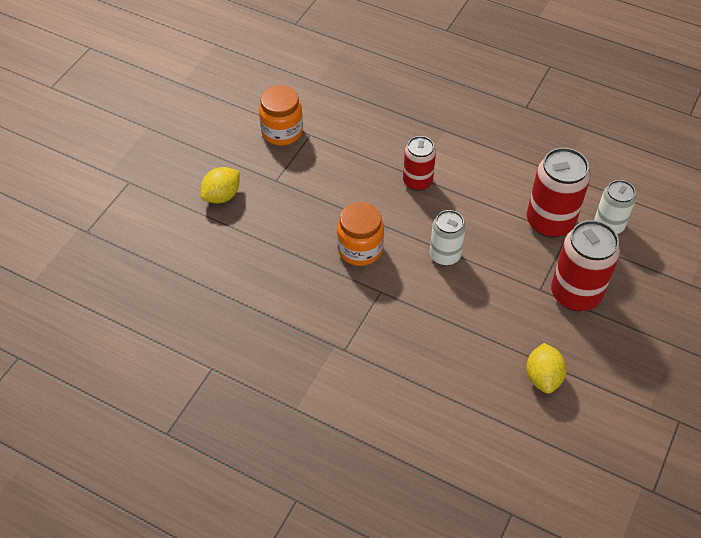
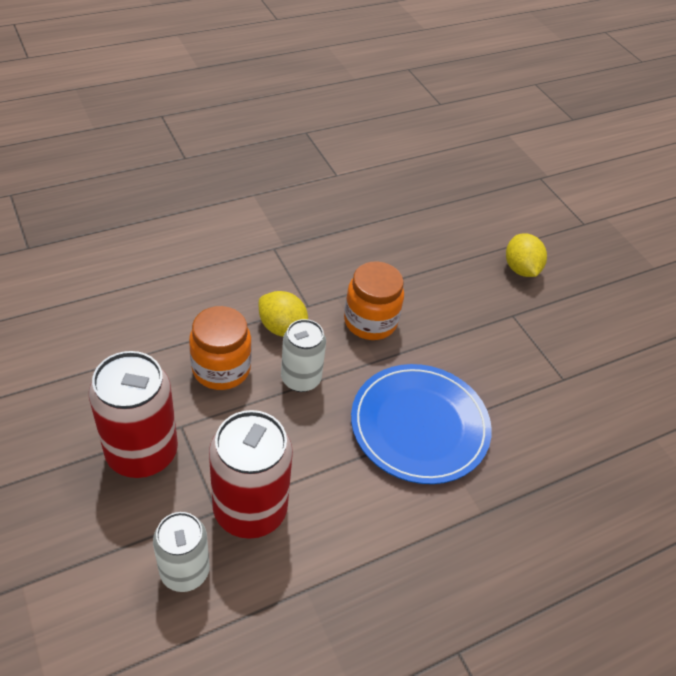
camera: 120 degrees right, 5 degrees down
(282, 132) = (583, 358): orange jar -> orange jar (221, 369)
(417, 181) = (419, 425): red can -> blue plate
(543, 377) = (97, 352): yellow lemon -> yellow lemon (282, 328)

